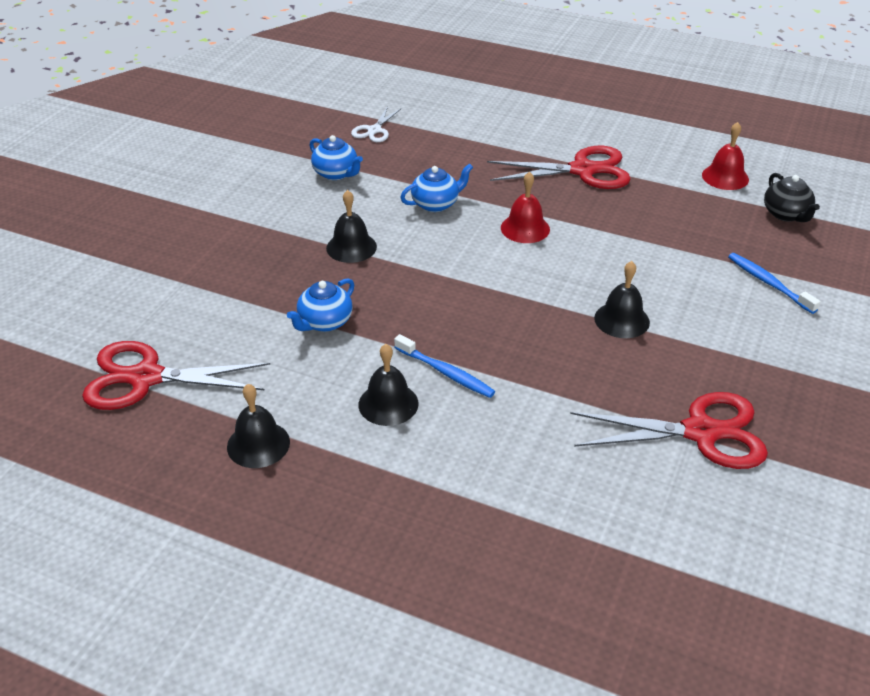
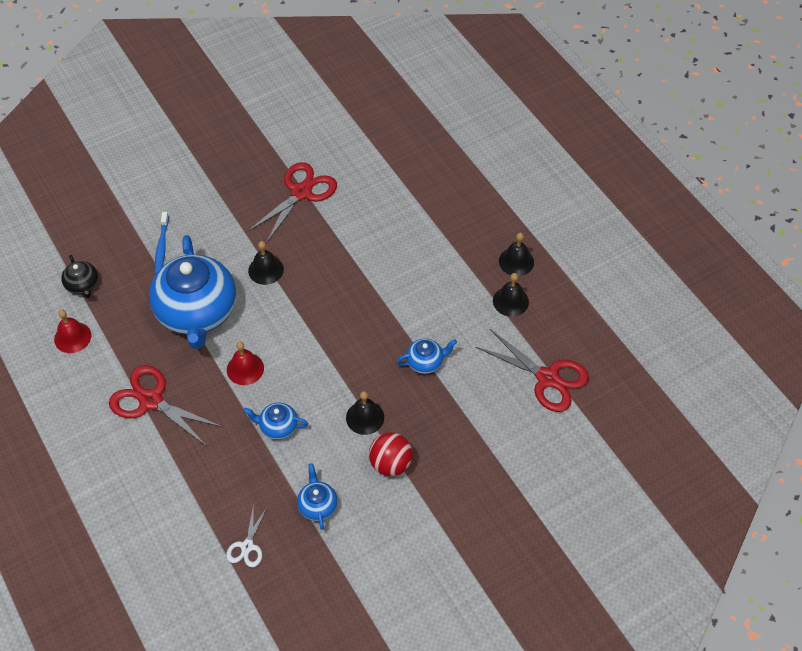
camera: 145 degrees left, 15 degrees up
(288, 226) = (391, 464): none -> red ball
(374, 130) = (247, 546): white scissors -> white scissors turned 135 degrees clockwise
(388, 404) = (431, 288): black bell -> black bell (516, 261)
(446, 372) = (387, 290): blue toothbrush -> none
(638, 247) = (197, 313): none -> blue teapot
(701, 432) = (301, 192): red scissors -> red scissors turned 90 degrees clockwise
(786, 214) = (83, 285): black teapot -> black teapot turned 135 degrees clockwise

